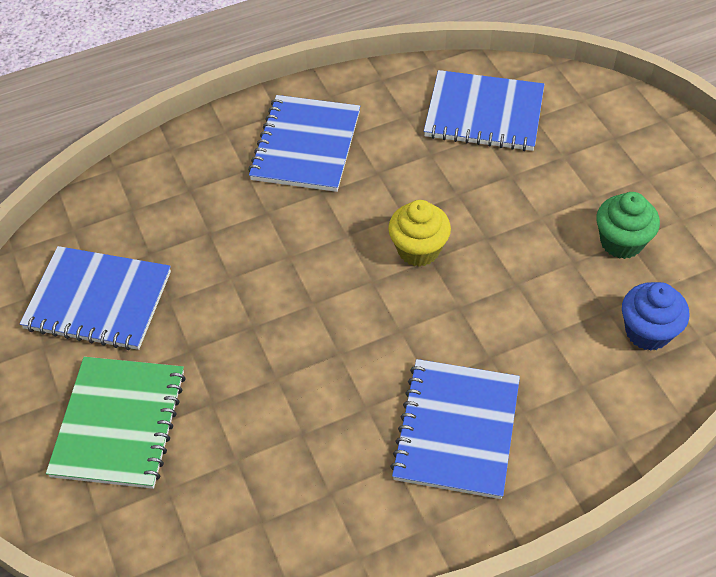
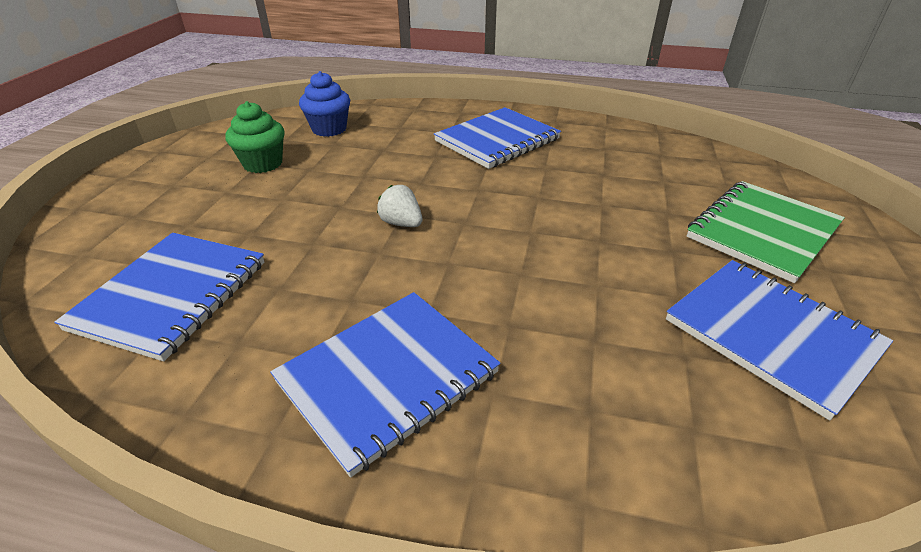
camera: 145 degrees left, 15 degrees down
(418, 250) = (401, 223): yellow cupcake -> white strawberry
(484, 113) = (171, 295): blue notebook -> blue notebook turned 60 degrees clockwise

